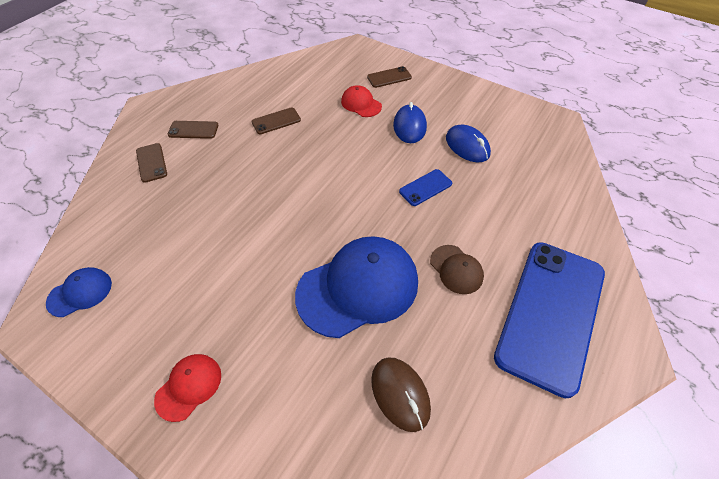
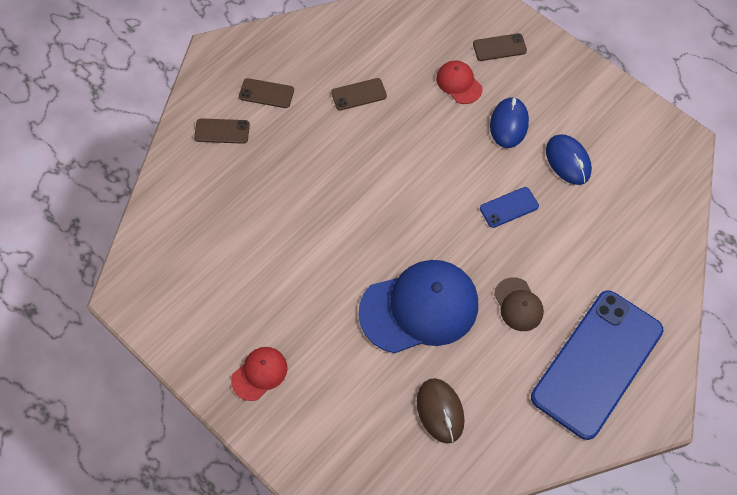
camera: 10 degrees right, 10 degrees up
(80, 293) = (161, 270): blue cap -> none
(151, 163) = (222, 131): brown phone -> brown phone turned 75 degrees counterclockwise

